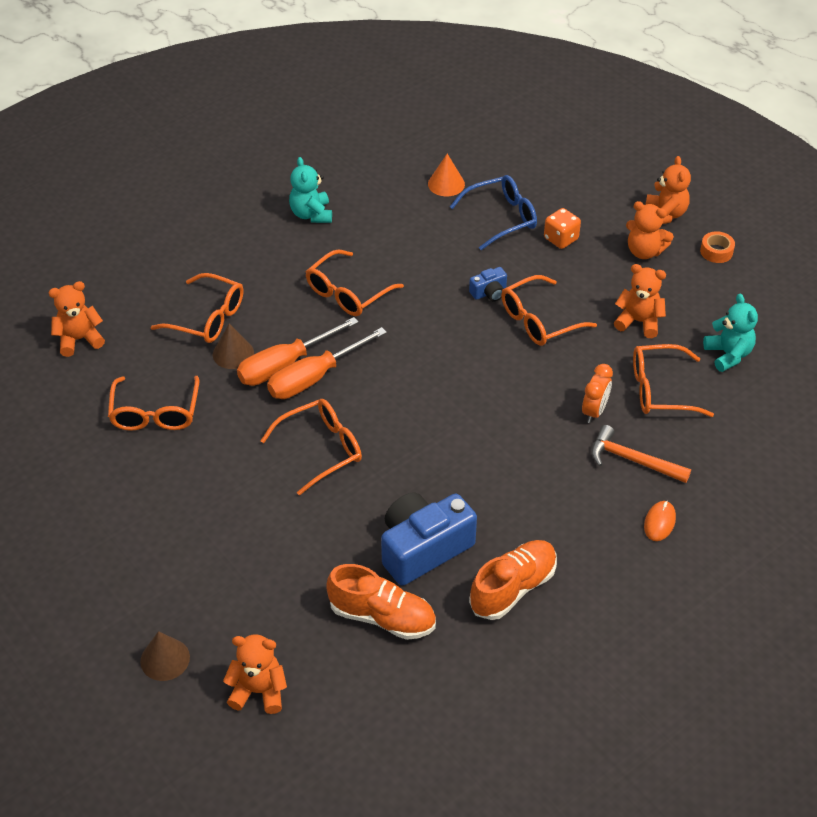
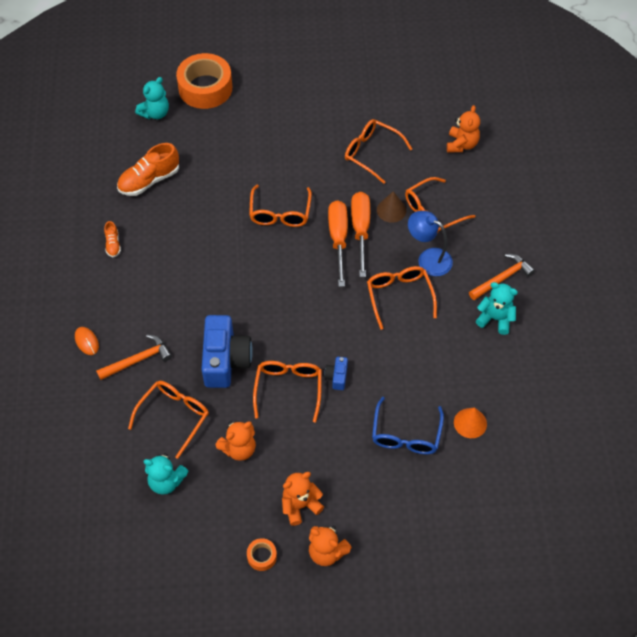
camera: 125 degrees right, 10 degrees up
(165, 659) = (205, 88): brown cone -> orange tape
(255, 229) = (502, 278): none -> orange hammer
(258, 691) = (155, 113): orange teddy bear -> turquoise teddy bear
(277, 293) = (428, 258): none -> blue lamp
(423, 548) = (173, 221): blue camera -> blue camera (225, 360)
(513, 588) = (113, 244): orange shoe -> orange shoe, size x0.51
(561, 239) = (355, 458): orange dice -> none
(594, 411) = (190, 366): orange clock -> none

